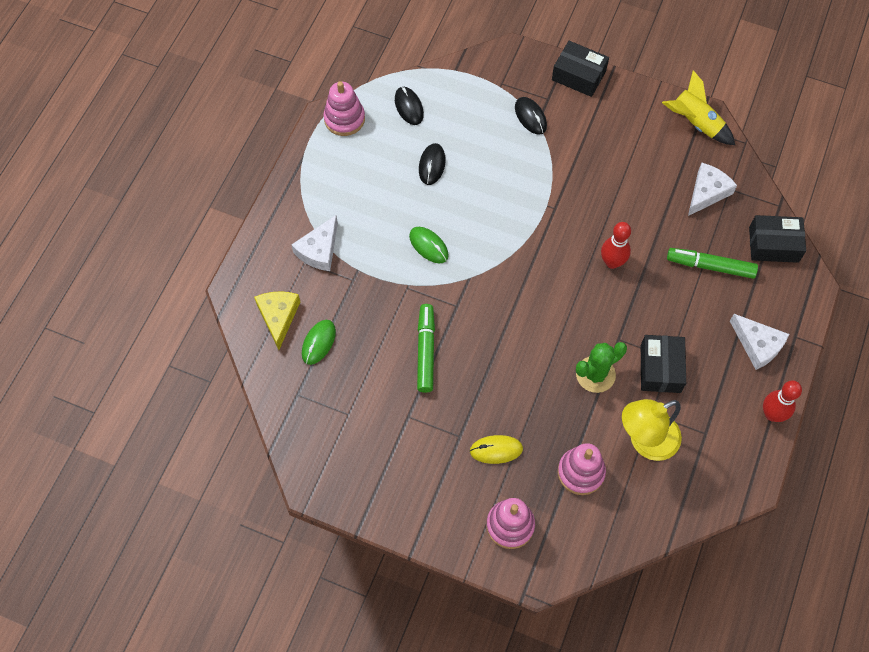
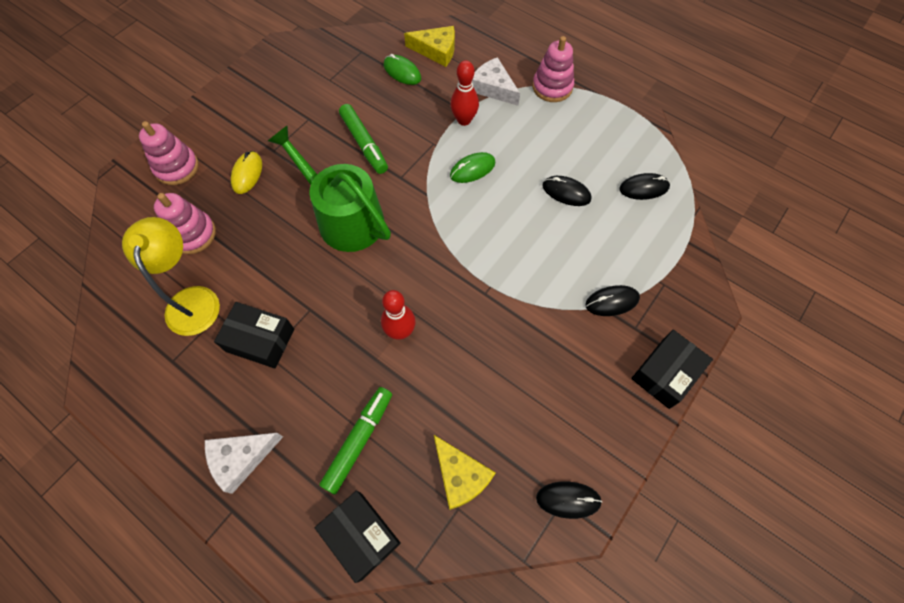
camera: 105 degrees right, 0 degrees up
(344, 119) = (637, 132): pink stacking toy -> pink stacking toy (552, 87)
(426, 351) = (364, 144): green marker -> green marker turned 45 degrees clockwise
(517, 341) = (344, 217): none -> green watering can
(595, 374) = (281, 276): green cactus -> none
(695, 123) = (568, 500): yellow rocket -> black mouse
(707, 192) = (460, 476): white cheese -> yellow cheese
(772, 414) = (156, 441): red bowling pin -> red bowling pin (464, 120)
(773, 245) = (361, 536): black box -> black box turned 60 degrees counterclockwise

